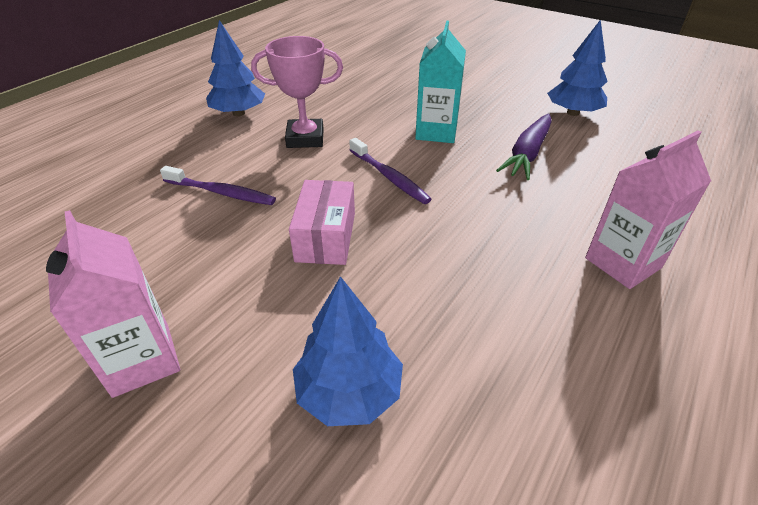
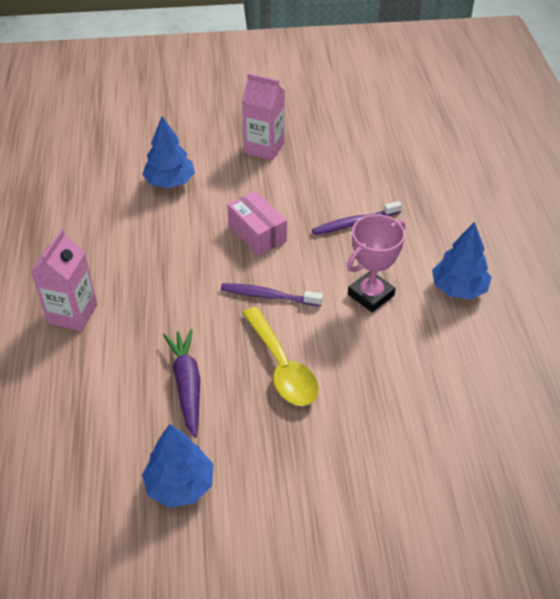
camera: 140 degrees right, 5 degrees up
(436, 132) = (282, 367): turquoise carton -> yellow spoon

